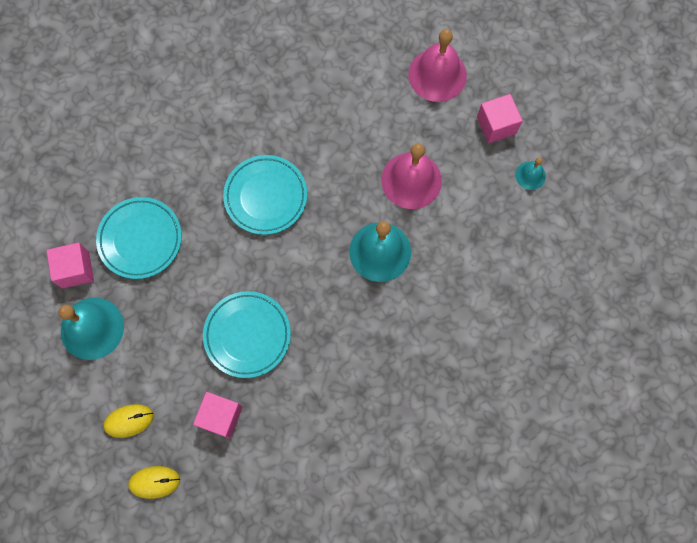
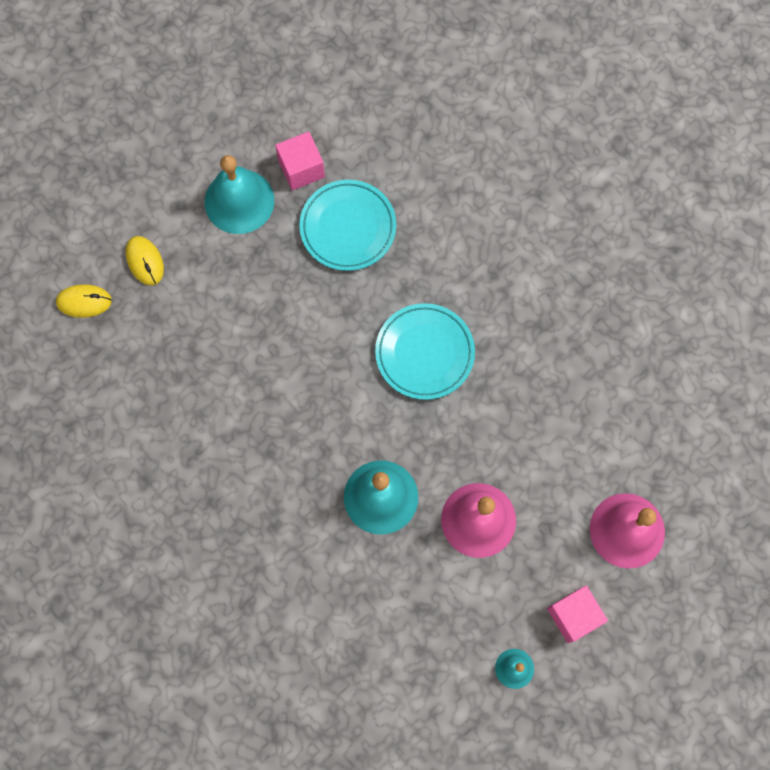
camera: 80 degrees right, 0 degrees up
(154, 482) = (84, 301): yellow mouse -> yellow mouse turned 75 degrees counterclockwise
(220, 416) = (162, 355): pink cube -> none
(247, 335) = (257, 365): turquoise plate -> none

